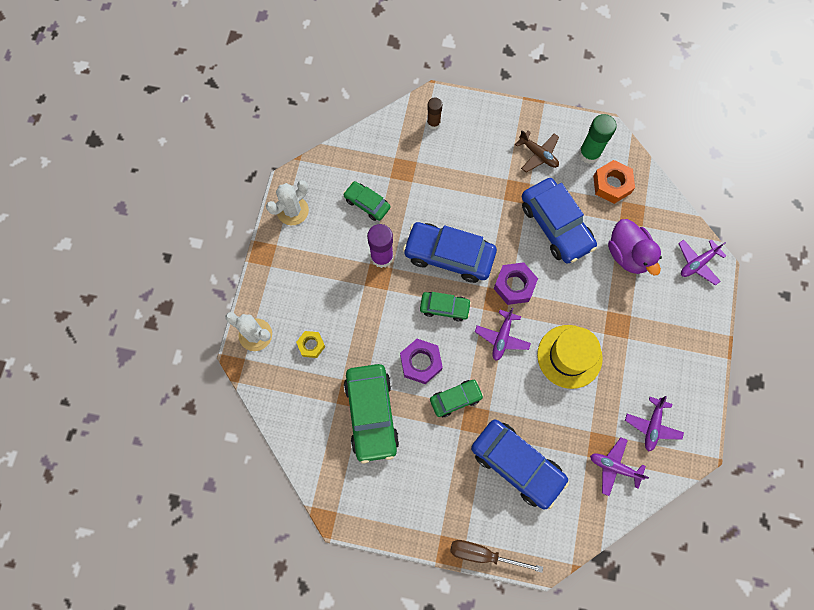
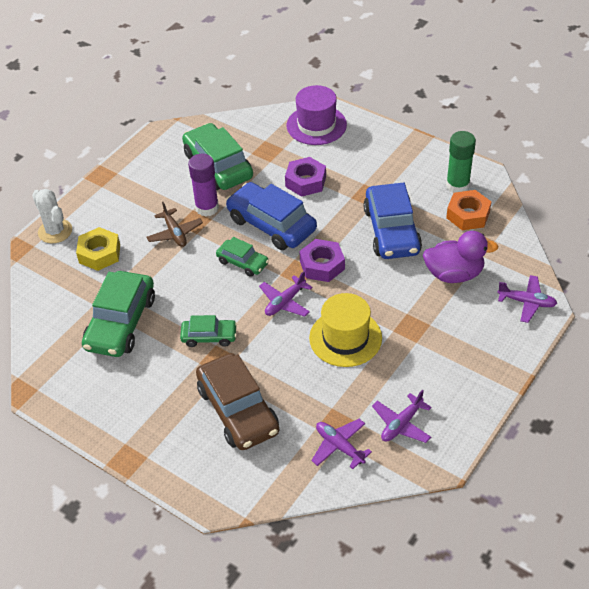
camera: 25 degrees right, 25 degrees down
(292, 211) = (147, 153): white cactus -> none
(311, 345) = (99, 254): yellow nut -> yellow nut, size x1.56
(367, 204) = (218, 166): green car -> green car, size x1.83
(421, 362) = (193, 297): purple nut -> purple nut (305, 181)
(433, 123) = (316, 125): brown glue stick -> purple hat
(483, 554) = (157, 475): brown screwdriver -> none
(517, 464) = (238, 410): blue car -> brown car
(538, 154) = (405, 173): brown plane -> brown plane (175, 233)
(628, 255) = (454, 274): purple duck -> purple duck turned 90 degrees counterclockwise
(697, 263) = (527, 302): purple plane -> purple plane turned 150 degrees counterclockwise

